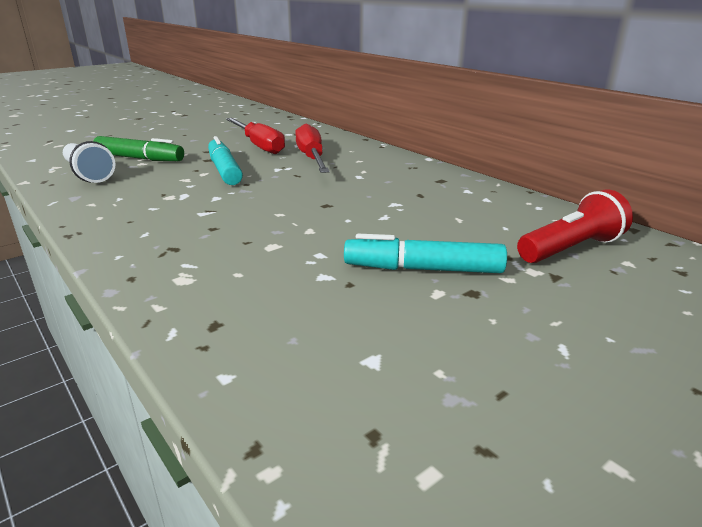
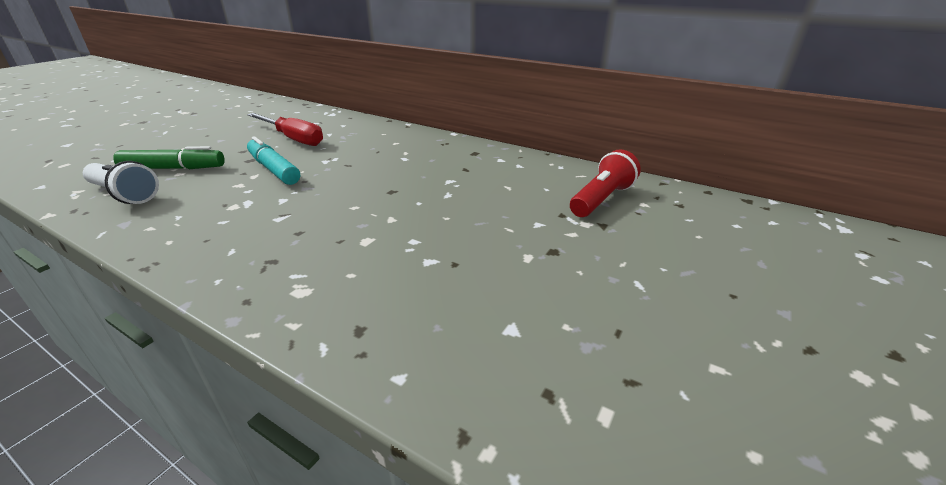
camera: 20 degrees left, 5 degrees up
(312, 158) = (352, 146): red screwdriver -> none
(423, 269) = (506, 238): turquoise marker -> none

